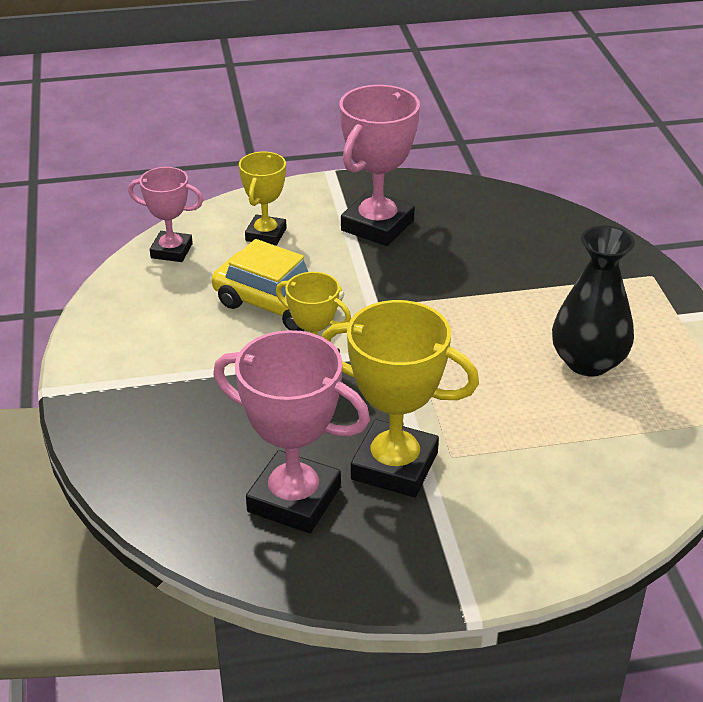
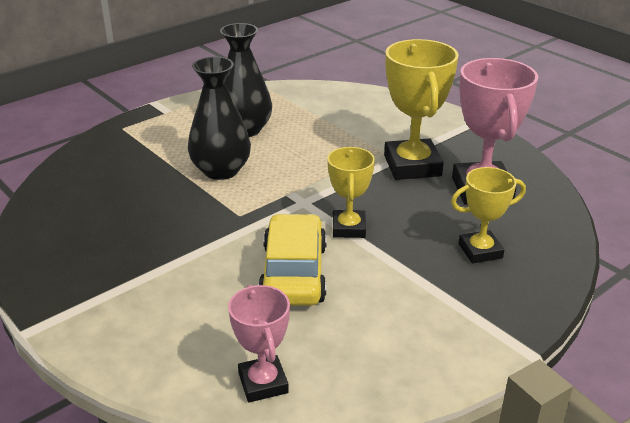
camera: 120 degrees left, 5 degrees down
(266, 234) = (186, 327): yellow trophy -> yellow trophy (480, 251)
(377, 225) = (125, 263): pink trophy -> none
(497, 316) = (221, 170): none -> black vase

